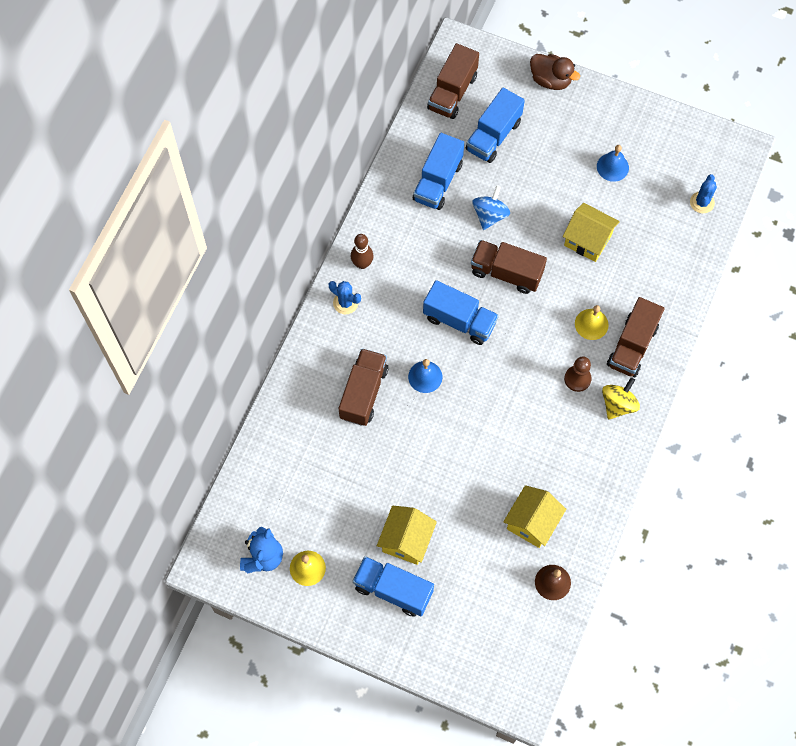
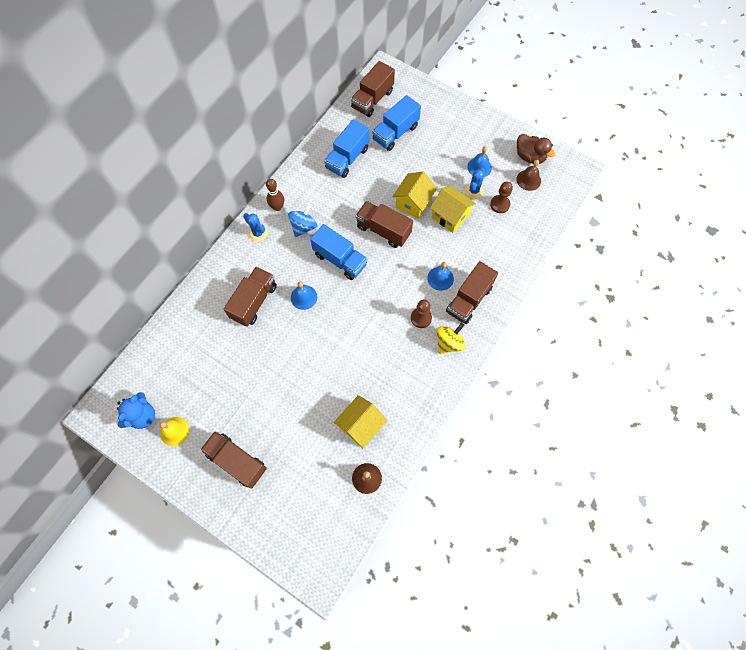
camera: 10 degrees right, 0 degrees up
(393, 590) = (237, 461): blue truck -> brown truck
(406, 540) = (257, 422): yellow house -> yellow house (413, 203)
(490, 215) = (380, 187): blue spinning top -> blue spinning top (303, 227)
(550, 80) = (445, 101): brown duck -> brown duck (530, 157)
(591, 324) = (440, 278): yellow bell -> blue bell
(648, 214) = (500, 204): none -> brown pawn
(679, 174) = (528, 180): none -> brown bell
(702, 202) = (542, 202): blue cactus -> blue cactus (473, 190)

